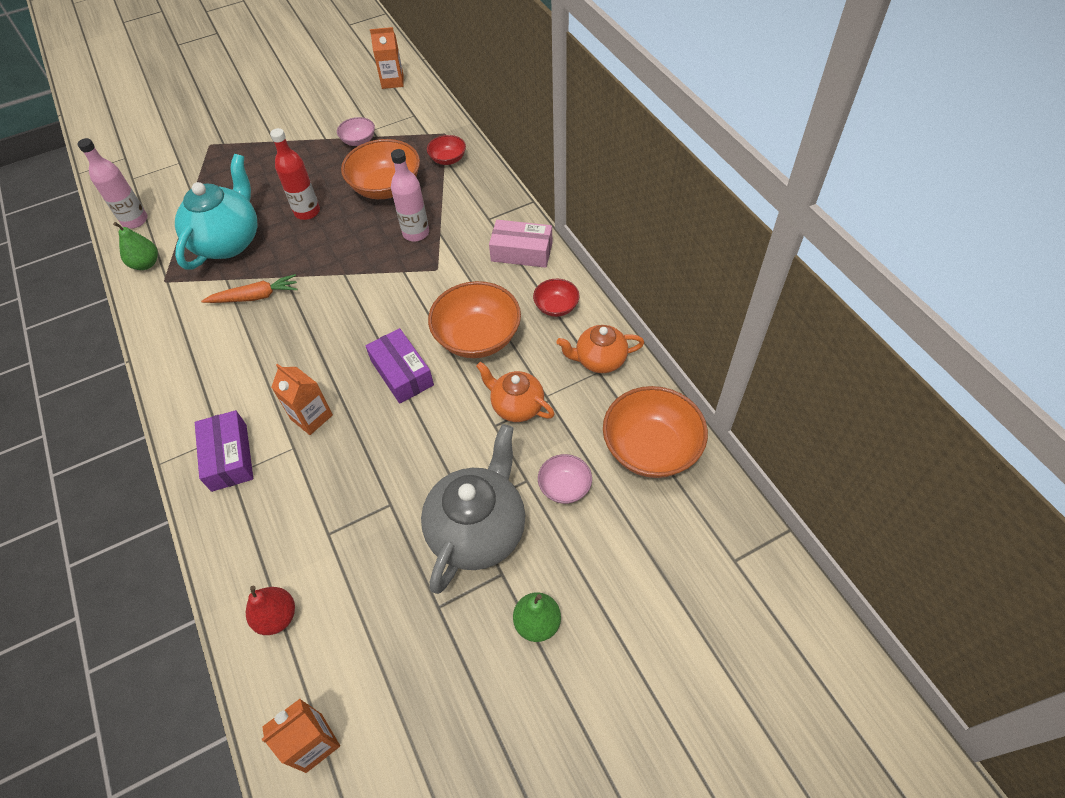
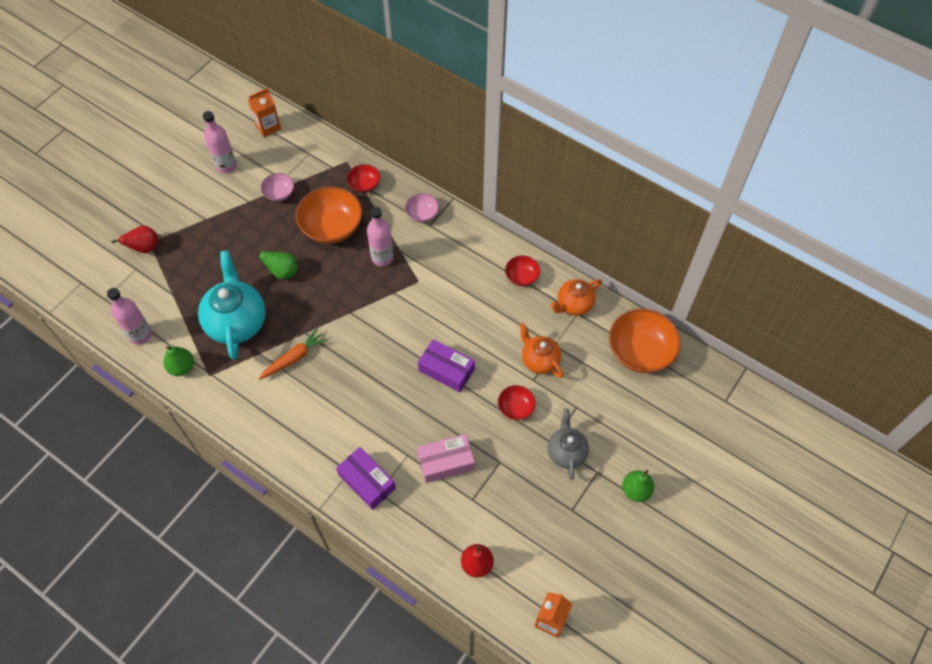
camera: 30 degrees left, 5 degrees up
(201, 147) = (145, 248): none -> red pear
(307, 212) = (283, 272): red bottle -> green pear
(311, 417) = (404, 428): orange carton -> none
(328, 102) = (226, 166): none -> pink bottle
(452, 449) = (516, 408): none -> red bowl
(477, 337) = (482, 322): orange bowl -> none
(478, 530) = (566, 452): grey teapot -> grey teapot, size x0.59
(516, 406) = (539, 360): orange teapot -> orange teapot turned 45 degrees clockwise
(521, 252) = (471, 243): pink box -> pink box (446, 462)
(564, 487) = (602, 400): pink bowl -> pink bowl (422, 214)

